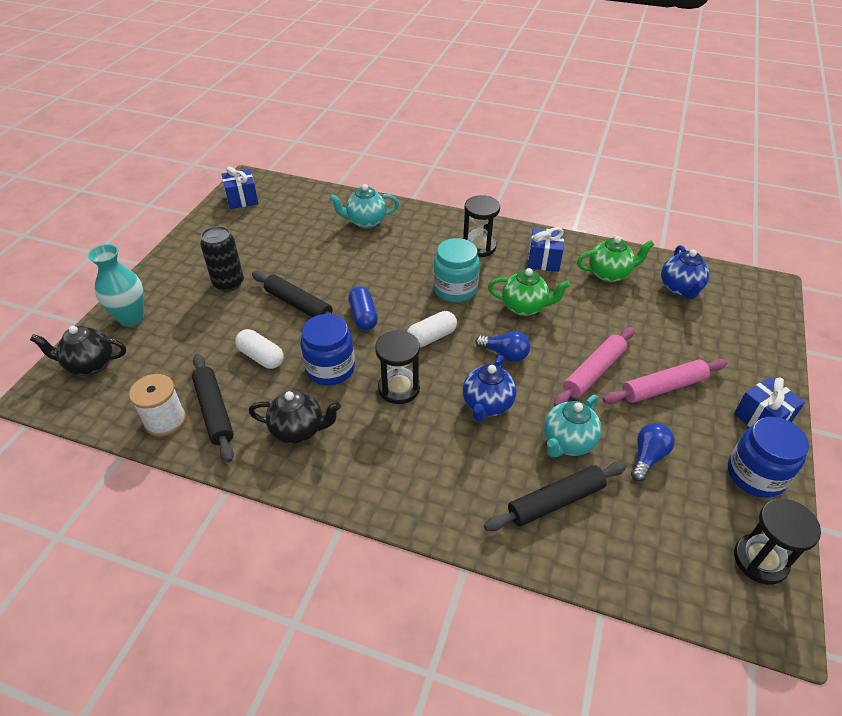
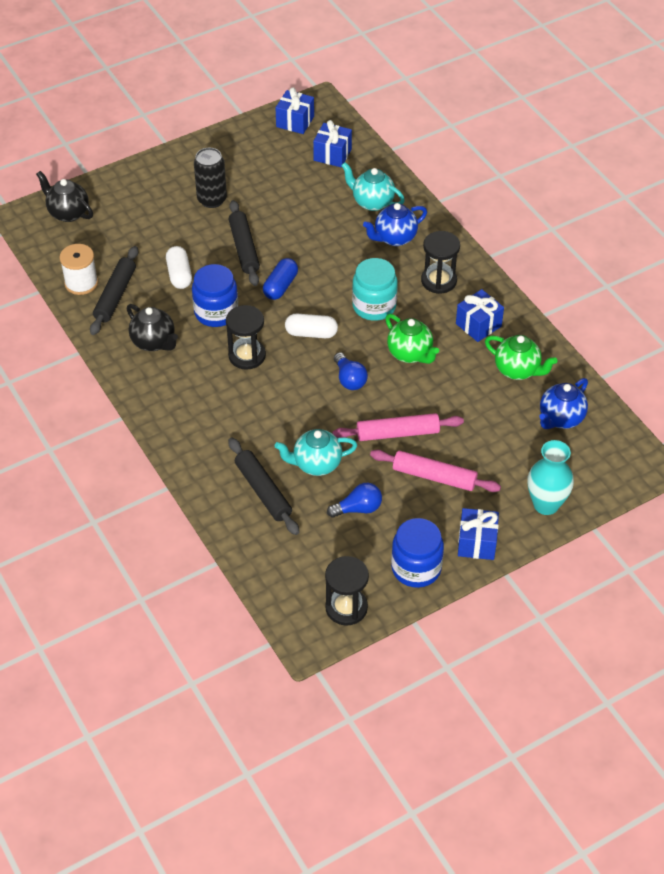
camera: 40 degrees right, 5 degrees up
(131, 318) = (122, 190): turquoise vase -> turquoise vase (546, 504)
(297, 206) = (332, 155): none -> blue gift
(487, 405) = (292, 405): blue teapot -> blue teapot (394, 238)
(555, 502) = (263, 491): black rolling pin -> black rolling pin turned 45 degrees clockwise

